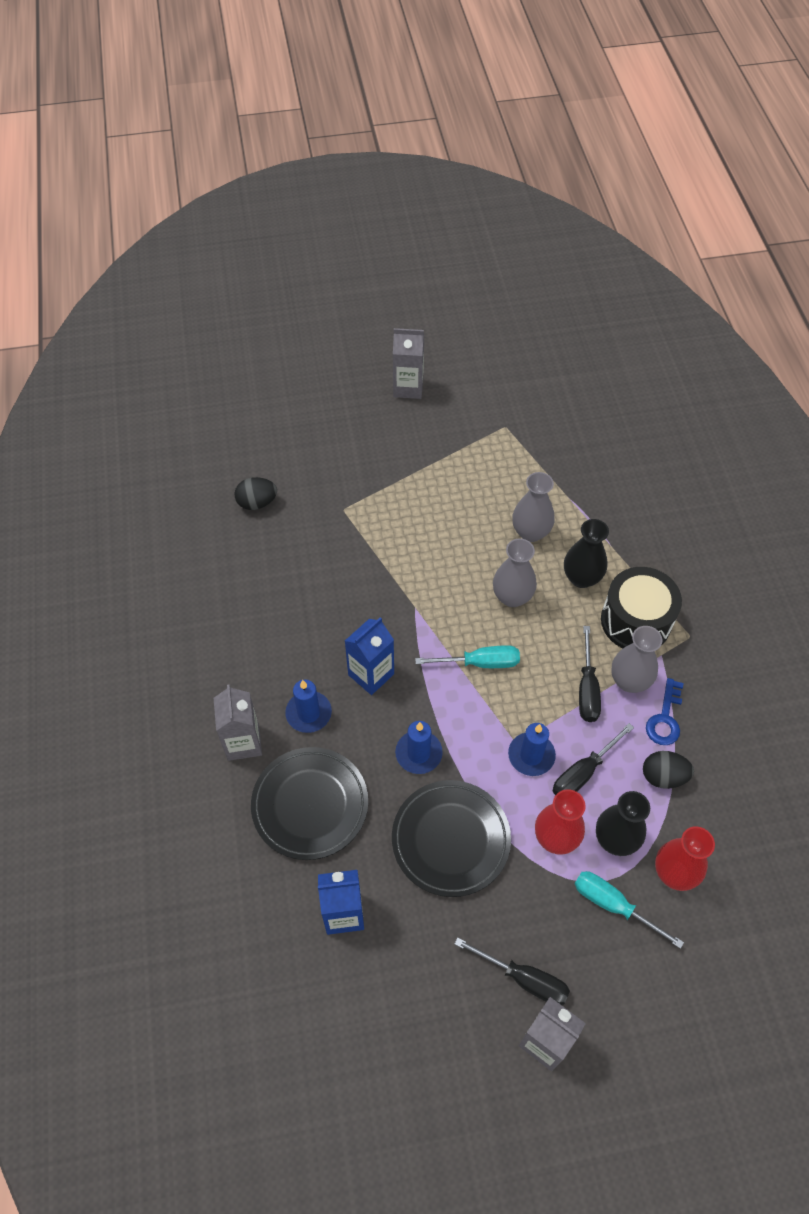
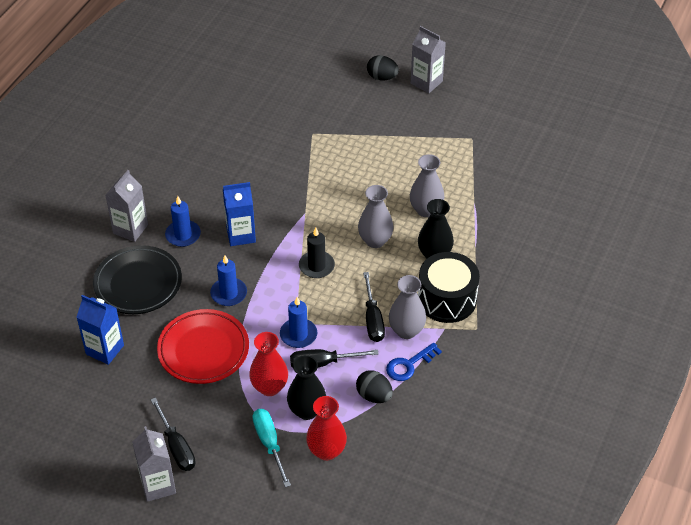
camera: 35 degrees right, 10 degrees down
(257, 503) = (261, 102): black egg -> black egg (382, 77)
(450, 840) = (203, 350): black plate -> red plate
(480, 663) = (316, 266): turquoise screwdriver -> black candle
(587, 689) = (373, 319): black screwdriver -> black screwdriver turned 45 degrees counterclockwise

